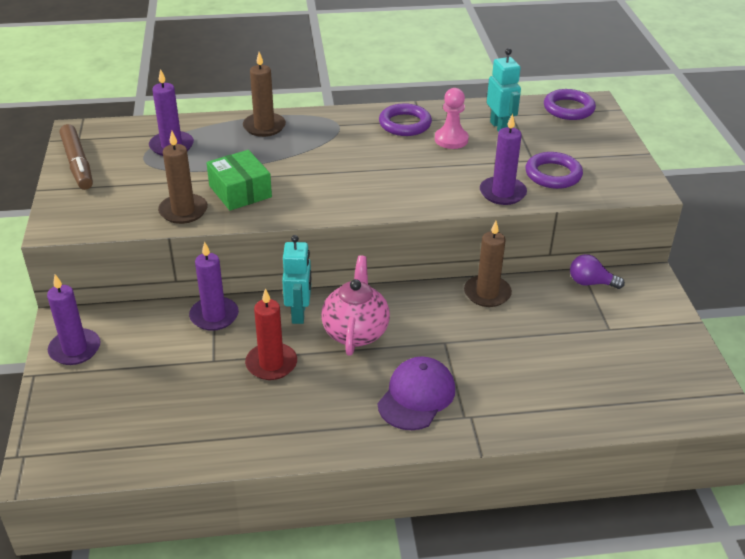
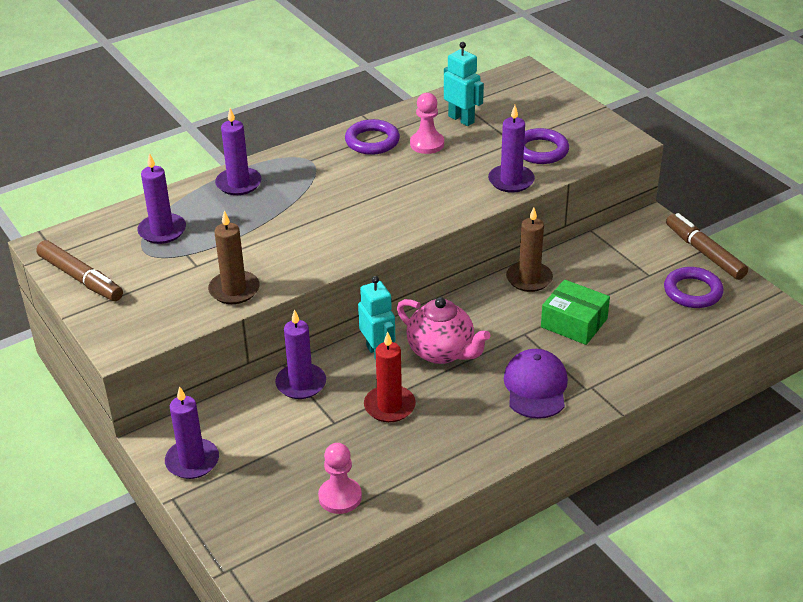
camera: 25 degrees left, 0 degrees up
(163, 429) = (340, 497): none -> pink pawn
(240, 191) = (272, 254): green box -> green box (574, 323)
(264, 127) = (238, 183): brown candle -> purple candle
(355, 332) = (442, 352): pink teapot -> pink teapot turned 150 degrees clockwise
(568, 108) = (508, 83): purple ring -> purple ring (692, 291)
(590, 283) = (608, 240): purple light bulb -> none
(683, 326) = (704, 253): none -> brown marker

